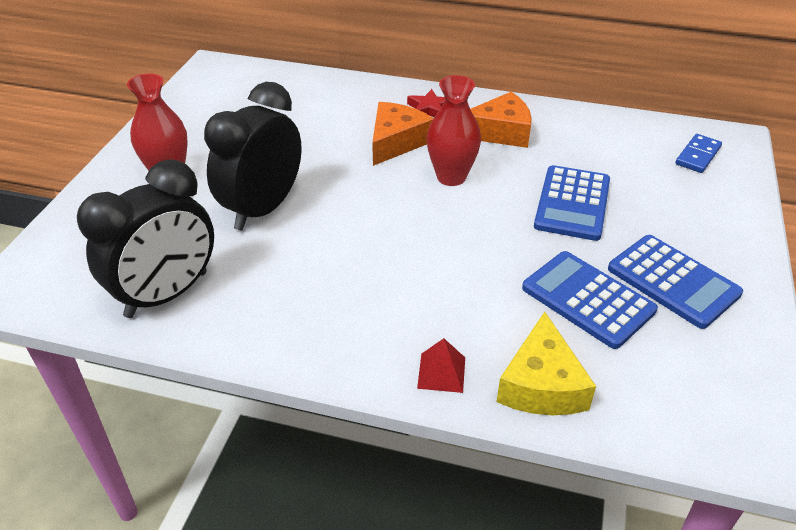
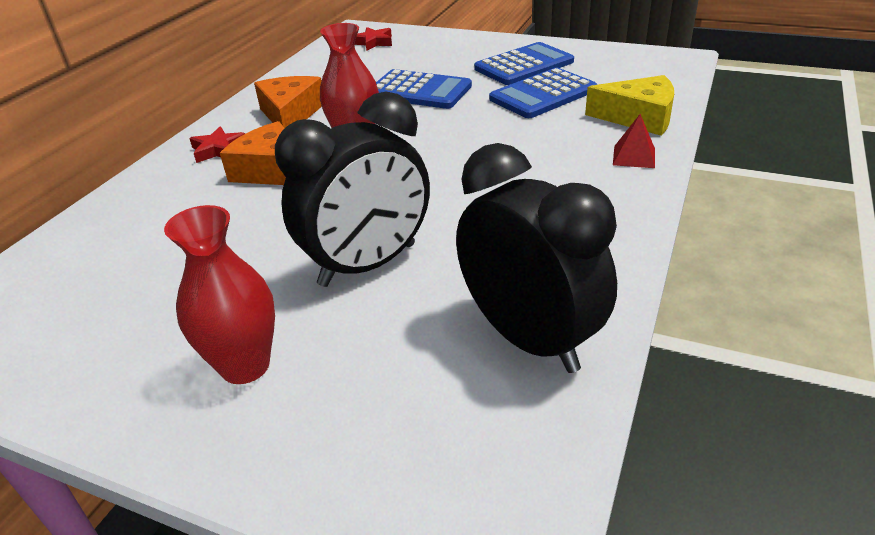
camera: 80 degrees left, 5 degrees down
(263, 209) = (368, 265): black clock -> black clock turned 75 degrees counterclockwise
(698, 156) = (373, 42): blue domino -> red star

